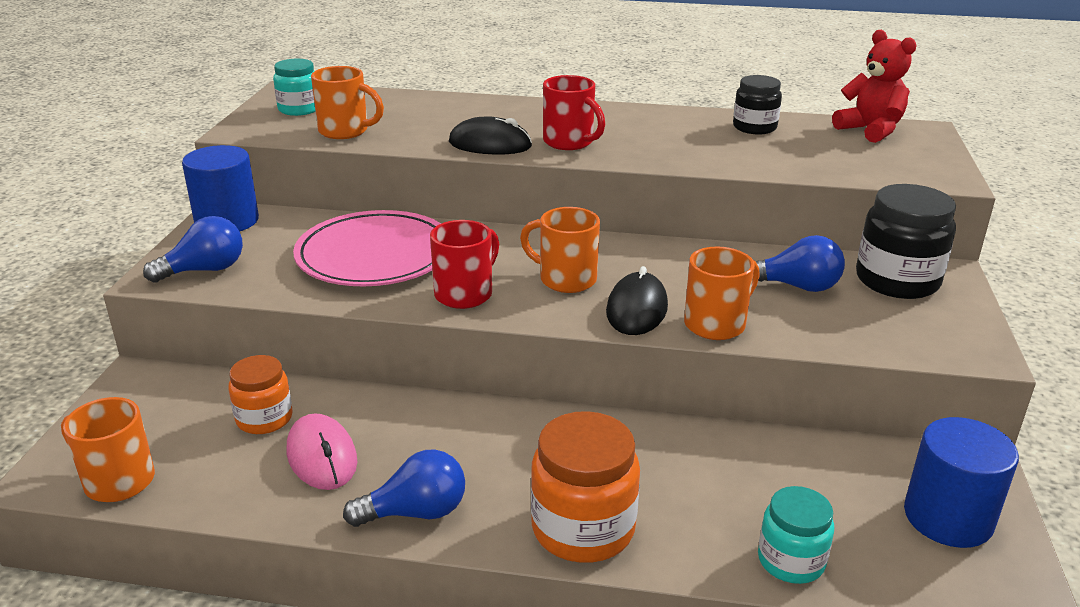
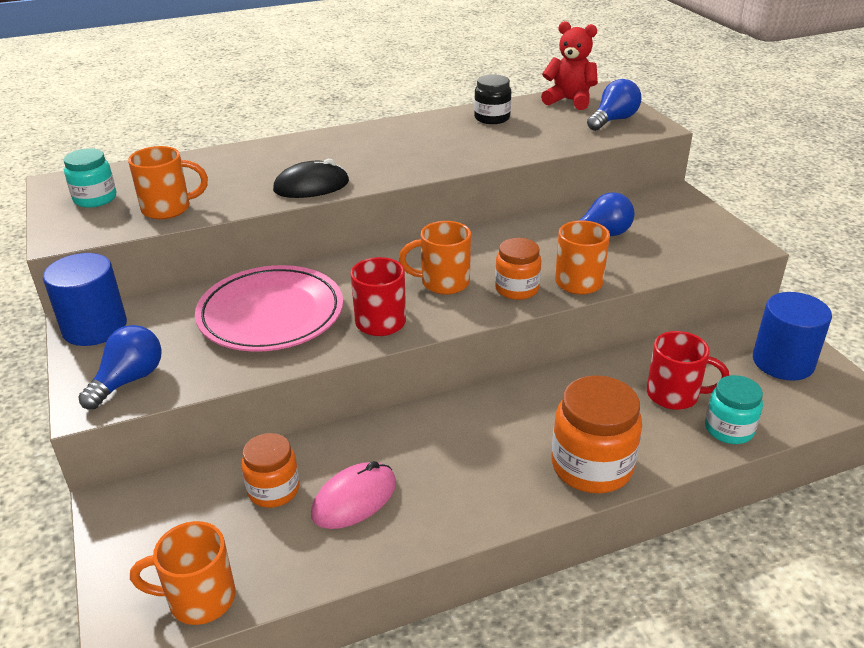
camera: 30 degrees left, 5 degrees up
(322, 456) = (354, 499): pink mouse -> pink mouse turned 75 degrees counterclockwise
(416, 512) = (470, 508): blue light bulb -> blue light bulb (613, 120)
(569, 142) = (373, 167): red mug -> red mug (674, 395)
(636, 309) = (517, 289): black mouse -> orange jar
(897, 281) = (654, 210): black jar -> none

